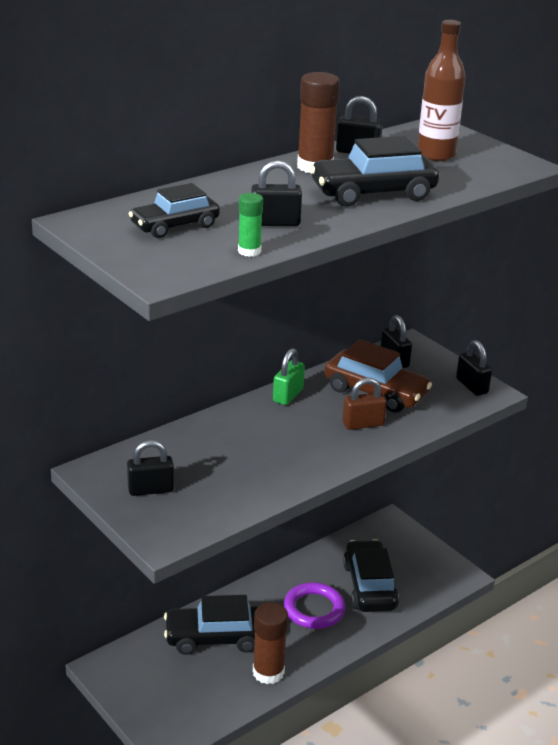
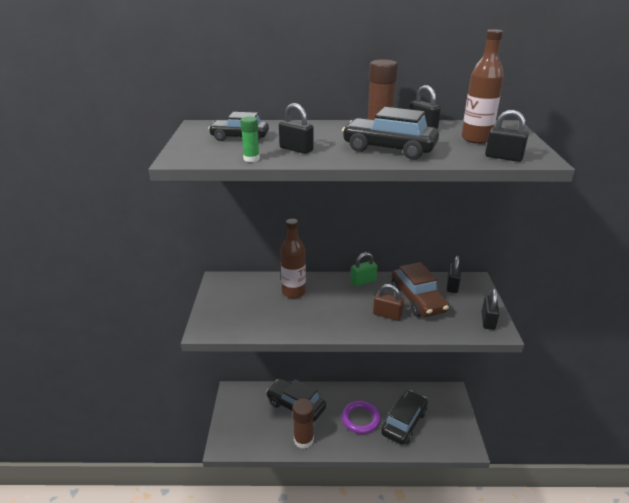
camera: 40 degrees right, 0 degrees up
(150, 489) = (232, 301): black padlock -> black padlock (503, 157)
(218, 444) = (293, 292): none -> brown bottle

